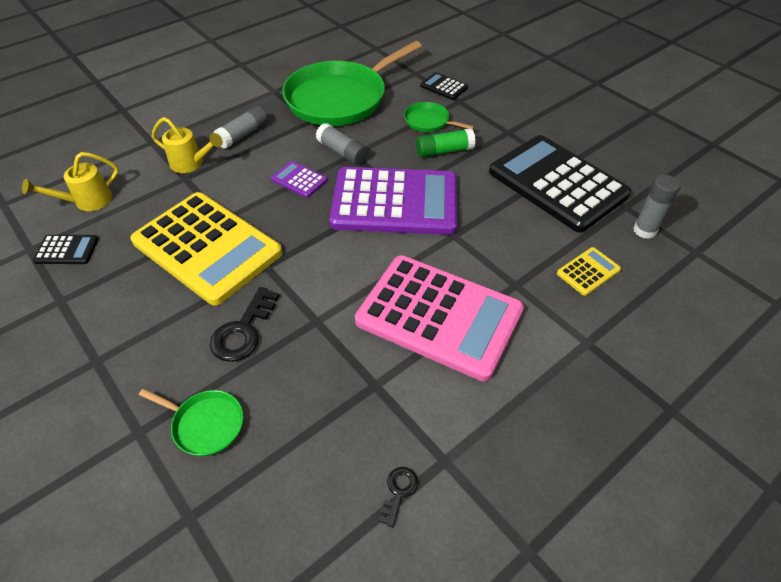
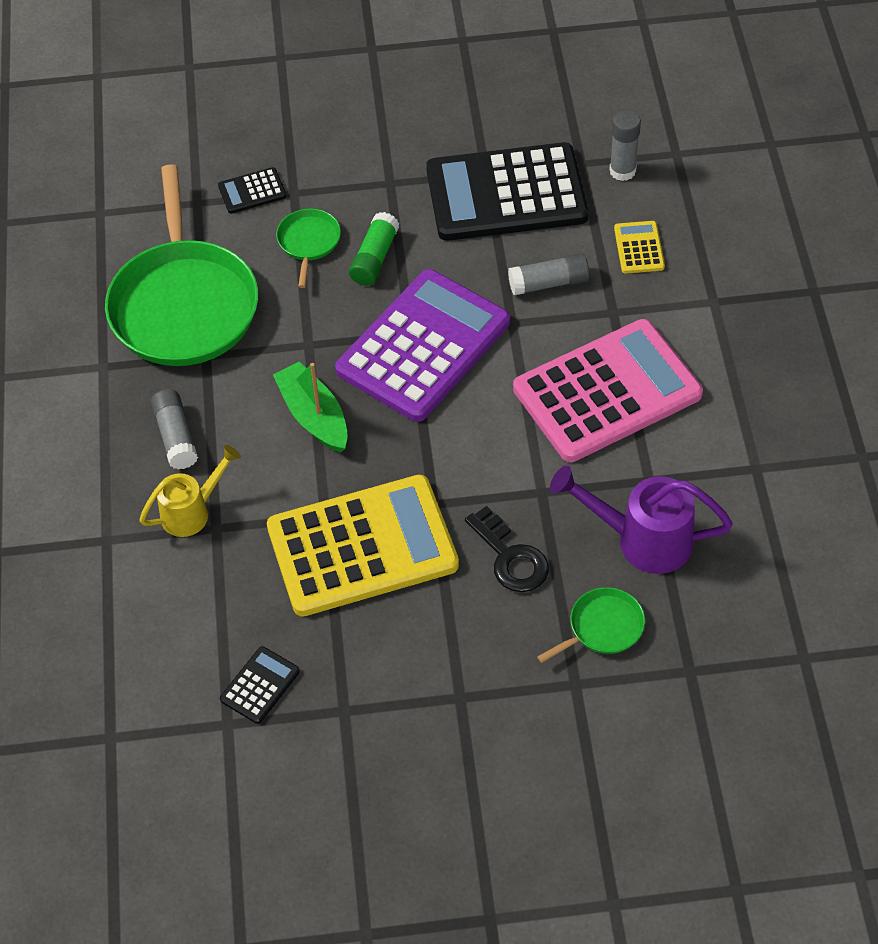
camera: 55 degrees left, 5 degrees up
(87, 202) = (181, 643): yellow watering can -> none
(299, 180) = (313, 416): purple calculator -> green boat
(311, 410) = (642, 540): none -> purple watering can
(342, 152) = (297, 353): grey glue stick -> grey glue stick (548, 283)
(398, 491) = (762, 513): black key -> none
(429, 121) = (308, 242): green pan -> green pan turned 120 degrees clockwise

